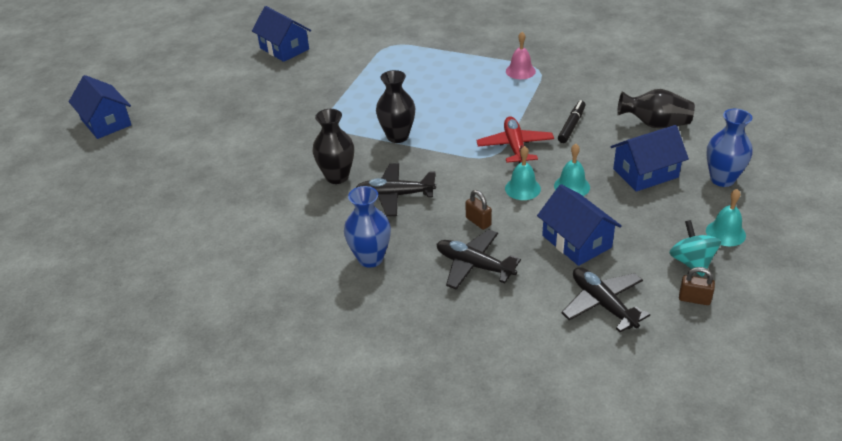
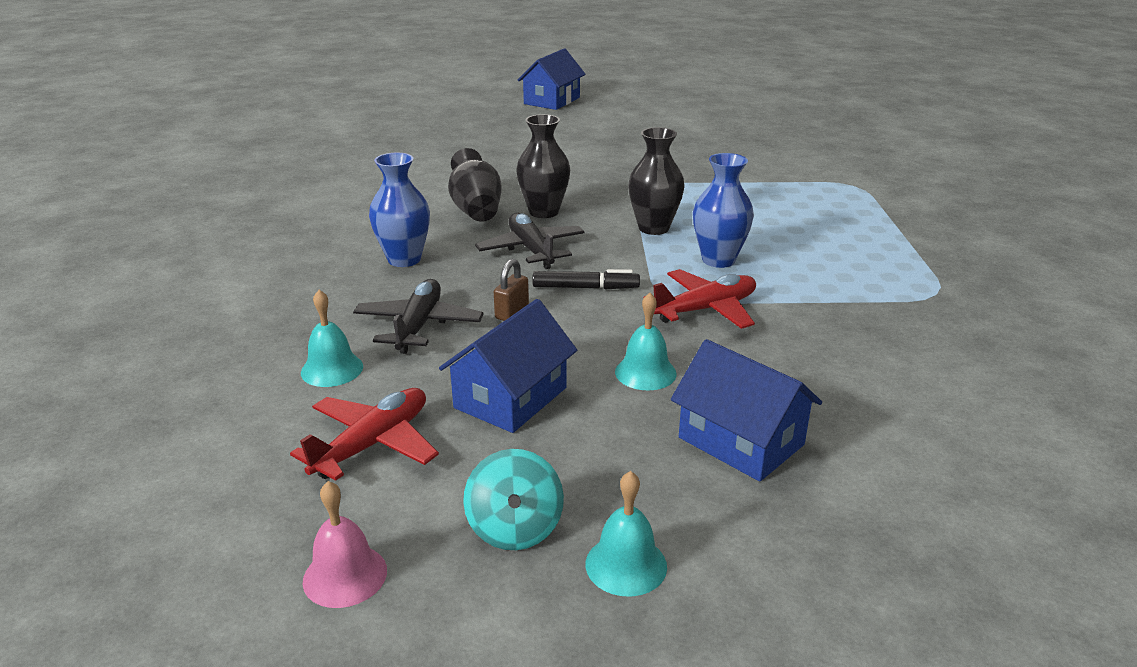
camera: 65 degrees right, 10 degrees down
(284, 49) = (766, 136): blue house -> none
(520, 71) = (910, 280): pink bell -> pink bell (345, 575)
(522, 188) = (609, 332): turquoise bell -> turquoise bell (332, 369)
(572, 125) = (809, 347): black marker -> black marker (585, 288)
(603, 304) = (372, 444): black plane -> red plane
(655, 124) = (904, 432): black vase -> black vase (476, 210)
(691, 262) = (514, 528): turquoise spinning top -> turquoise spinning top turned 120 degrees clockwise
(694, 299) = (415, 543): brown padlock -> none
(722, 179) = (800, 542): blue vase -> blue vase (718, 260)

